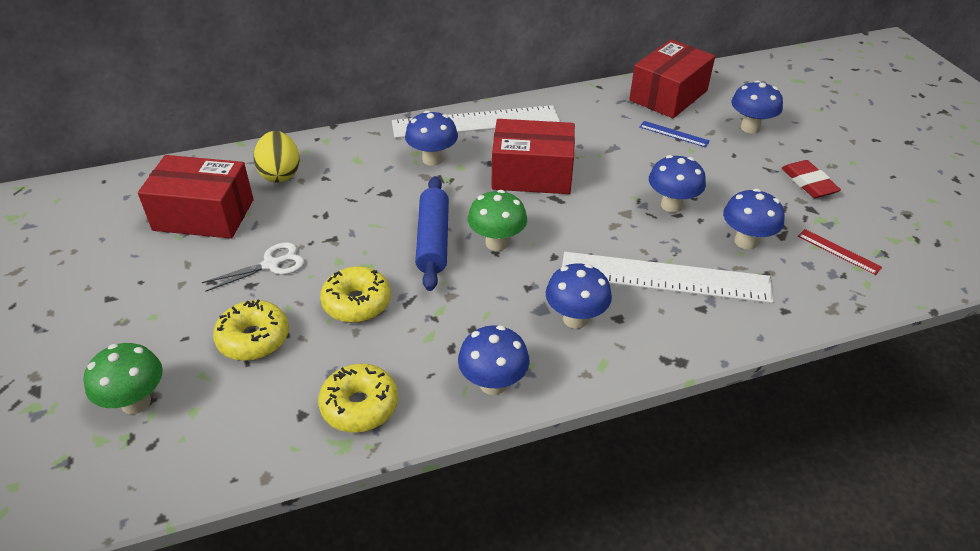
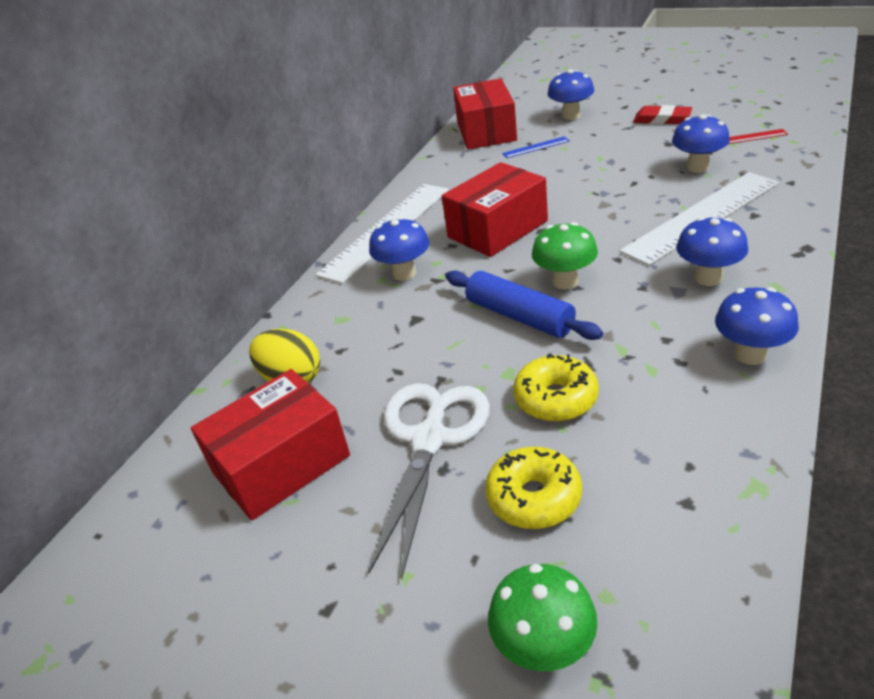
camera: 40 degrees left, 5 degrees down
(271, 264) = (429, 439): white scissors -> white scissors, size x1.83
(359, 406) = (709, 453): yellow donut -> none
(671, 205) = (619, 181): blue mushroom -> none

